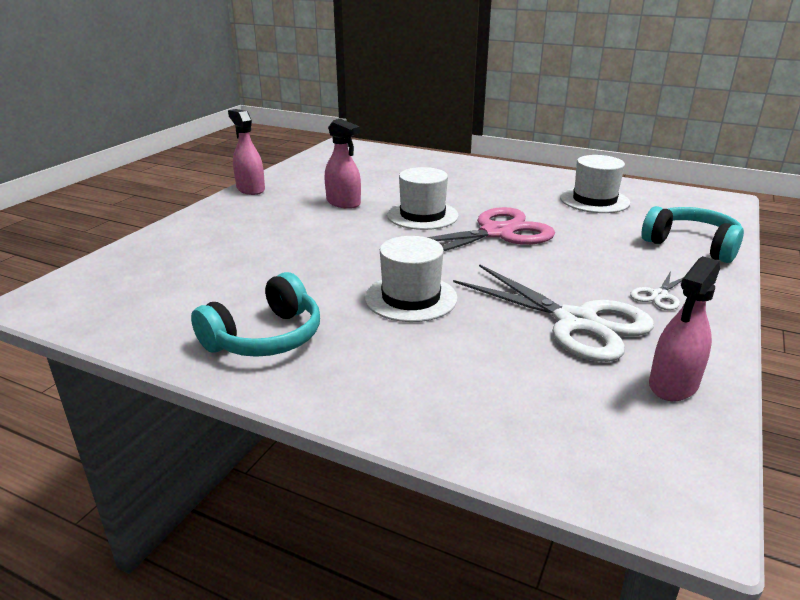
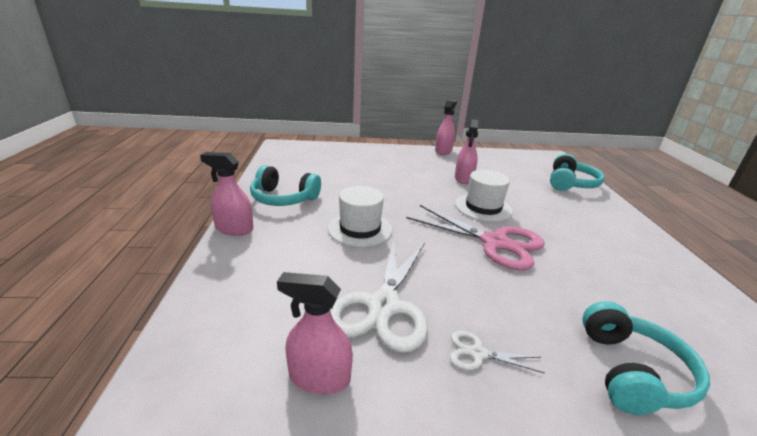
camera: 60 degrees right, 0 degrees up
(325, 400) = (234, 229): none -> pink spray bottle
(411, 161) = (570, 183): none -> turquoise headphones
(594, 200) = (643, 284): white hat -> none

